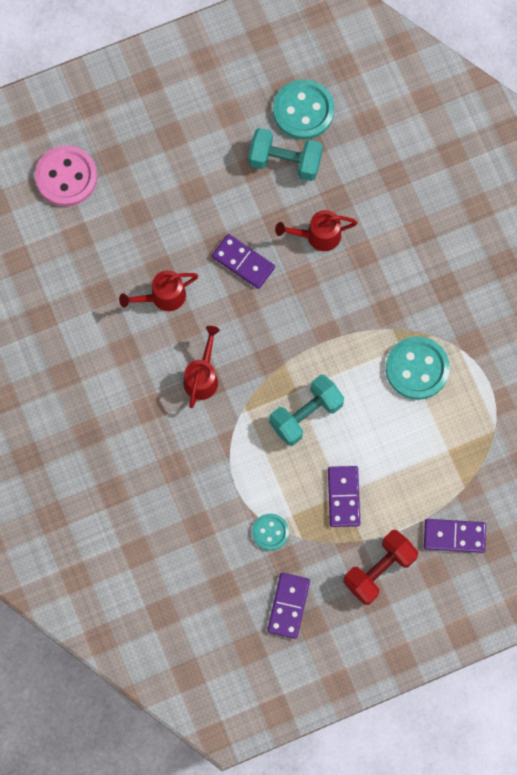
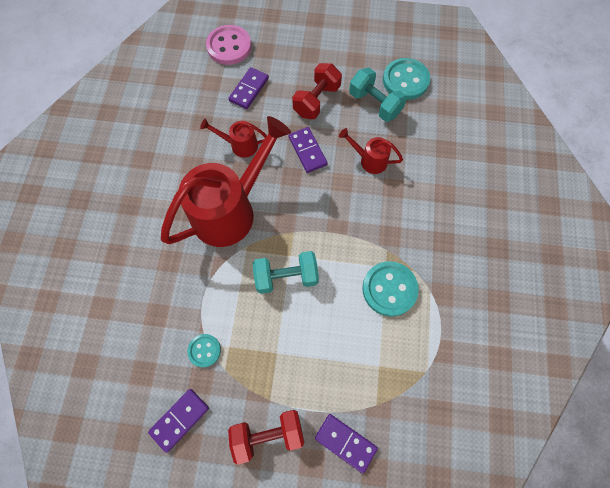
camera: 30 degrees right, 5 degrees down
(202, 377) = (231, 210): red watering can -> red watering can, size x2.21
(216, 193) = (316, 100): none -> red dumbbell
(343, 497) = (276, 355): purple domino -> purple domino (249, 89)

